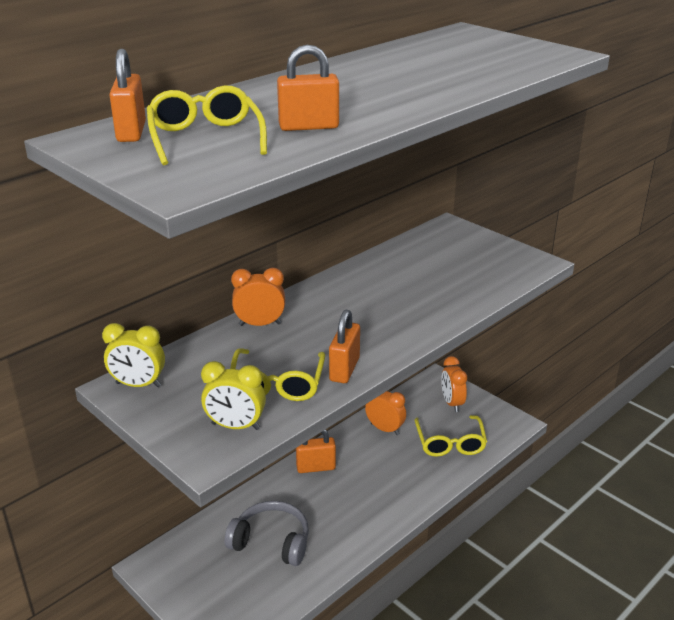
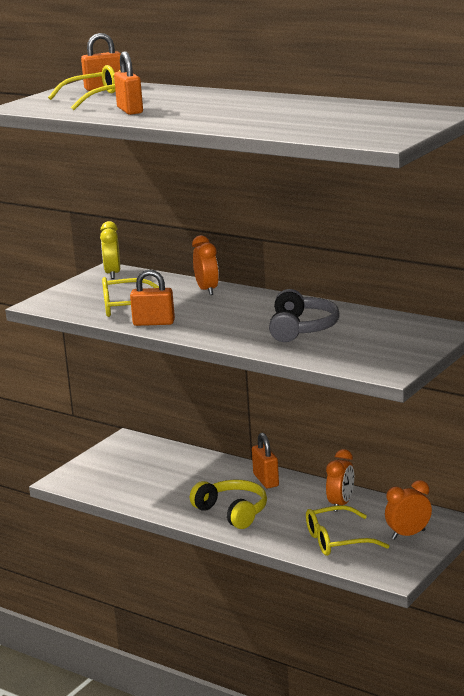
camera: 80 degrees right, 10 degrees down
(235, 426) = (73, 305): yellow clock -> none
(271, 542) = (165, 478): grey headphones -> grey headphones (302, 329)
(372, 500) = (232, 512): none -> yellow headphones

